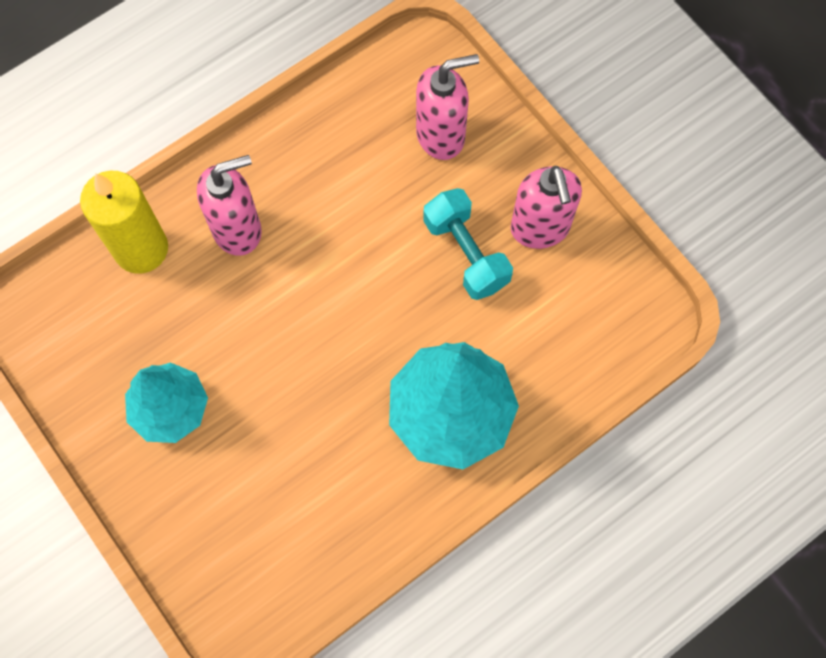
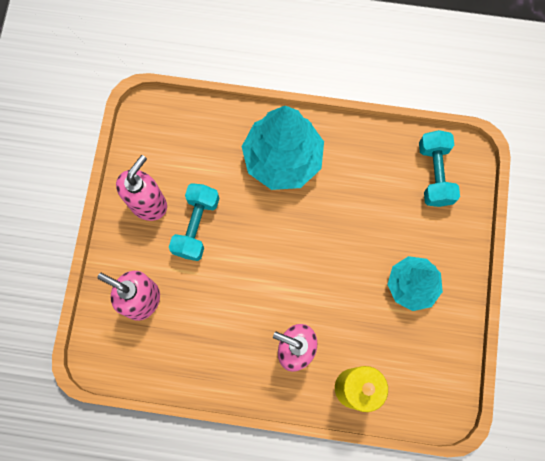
camera: 135 degrees left, 5 degrees up
(258, 567) = (434, 174): none -> turquoise dumbbell

